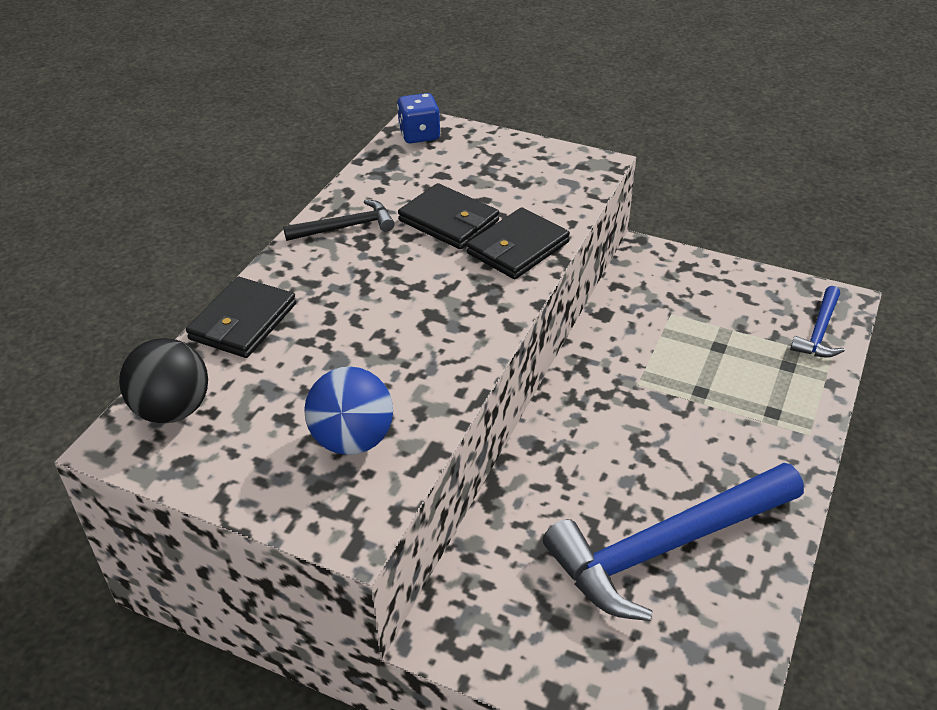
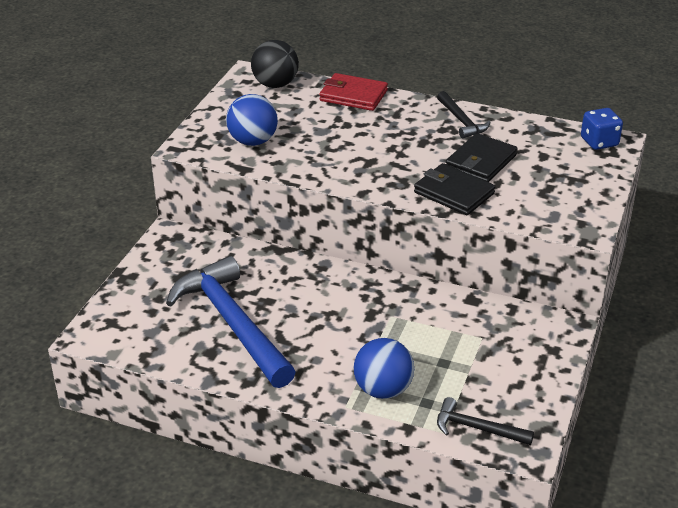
camera: 85 degrees right, 5 degrees down
(243, 322) = (353, 96): black wallet -> red wallet
(774, 399) = (383, 390): none -> blue ball
(819, 331) = (477, 428): blue hammer -> black hammer

